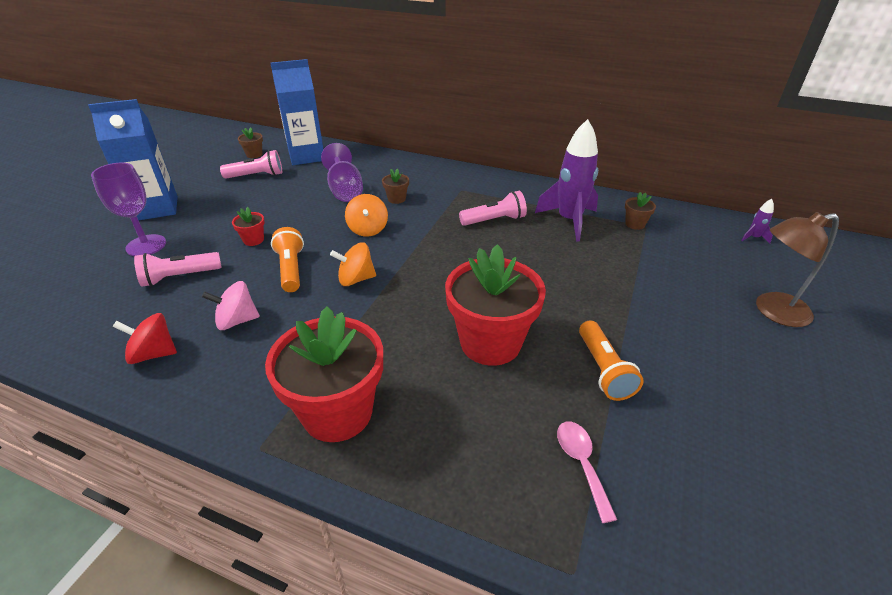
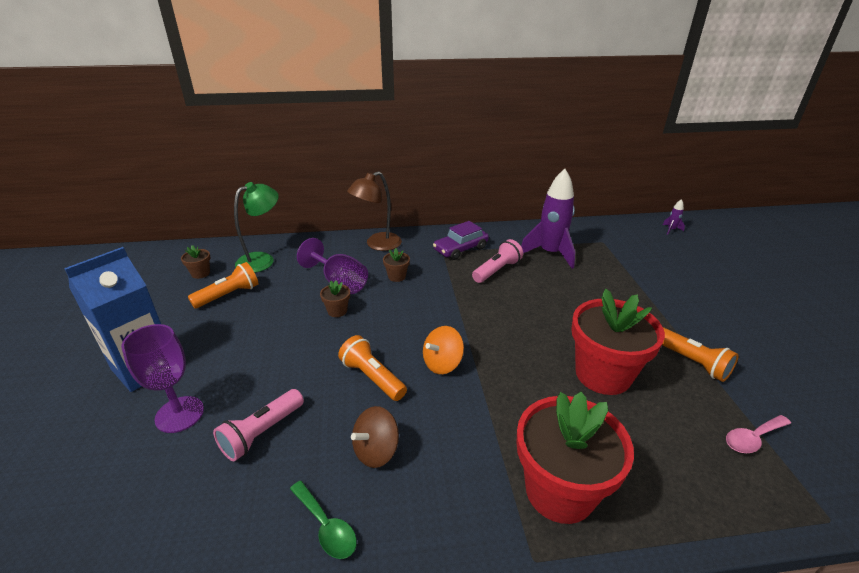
camera: 30 degrees left, 5 degrees down
(153, 354) = (326, 526): red spinning top -> green spoon
(237, 321) = (376, 451): pink spinning top -> brown spinning top
(253, 240) = (301, 363): red flower pot -> none
(256, 176) = (228, 295): pink flashlight -> orange flashlight
(306, 156) = (262, 260): blue carton -> green lamp
(368, 229) = (402, 313): orange spinning top -> none
(481, 192) = (460, 249): none -> purple car
(581, 464) = (752, 438): pink spoon -> pink spoon turned 75 degrees counterclockwise
(635, 224) = (594, 242): brown flower pot -> brown flower pot (337, 311)
(773, 311) = (733, 278): brown lamp -> brown lamp (377, 244)

